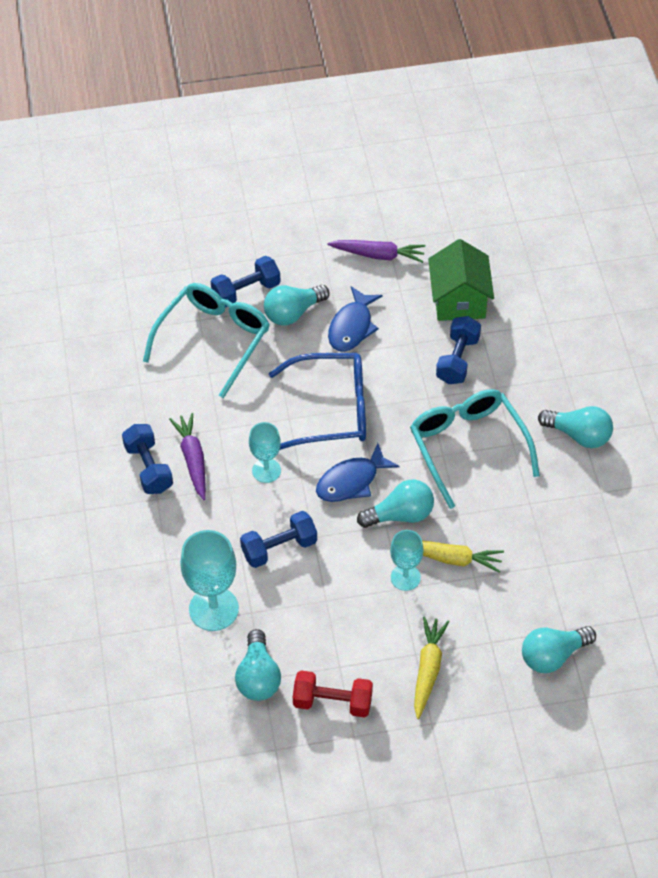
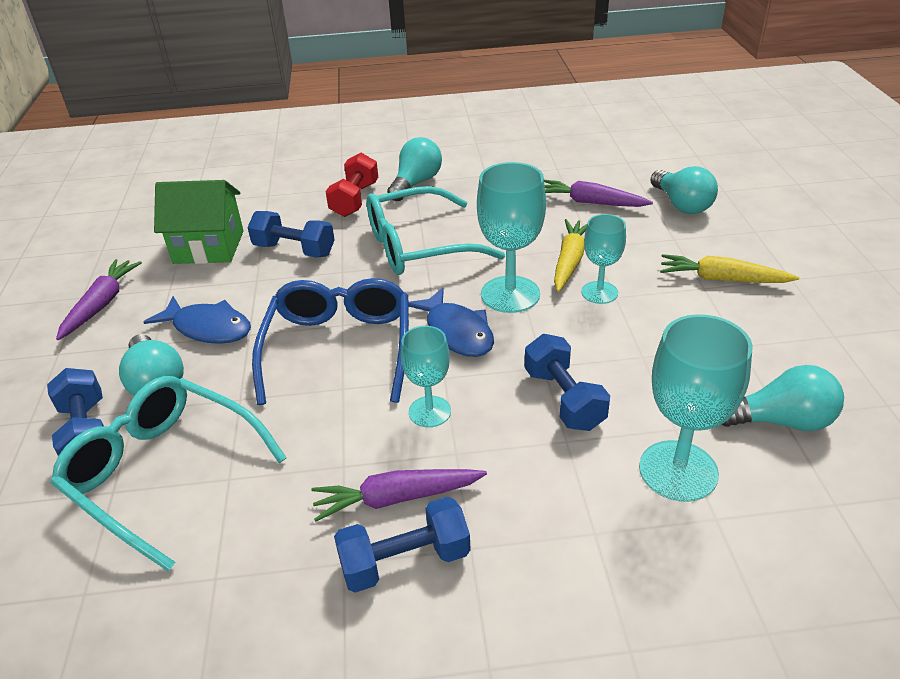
camera: 85 degrees left, 15 degrees down
(332, 702) = (794, 352): red dumbbell -> red dumbbell (355, 200)
(400, 515) = (510, 294): turquoise light bulb -> turquoise goblet
(552, 580) = (591, 202): none -> purple carrot

